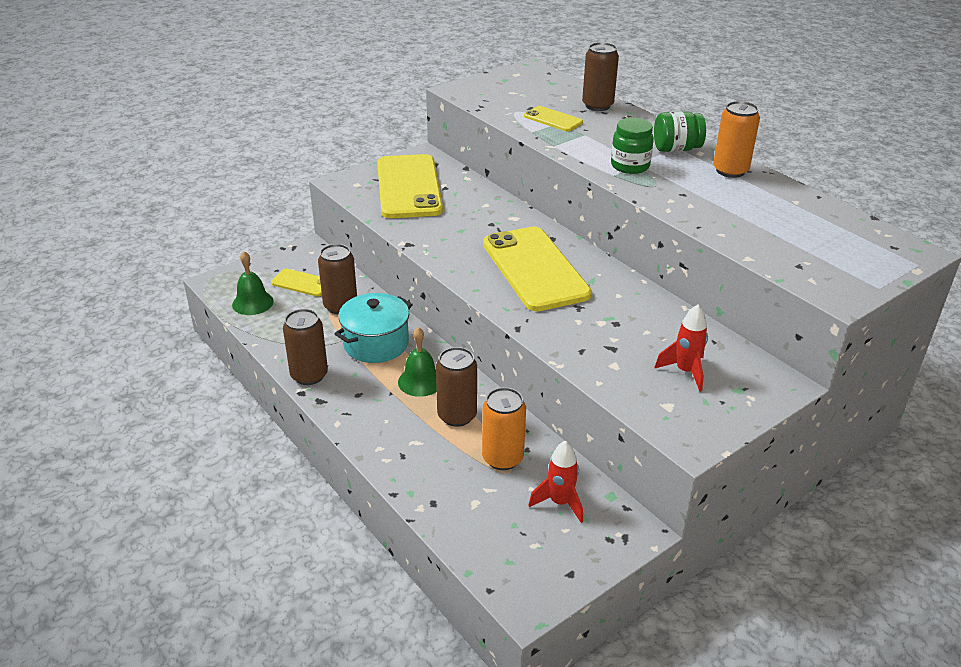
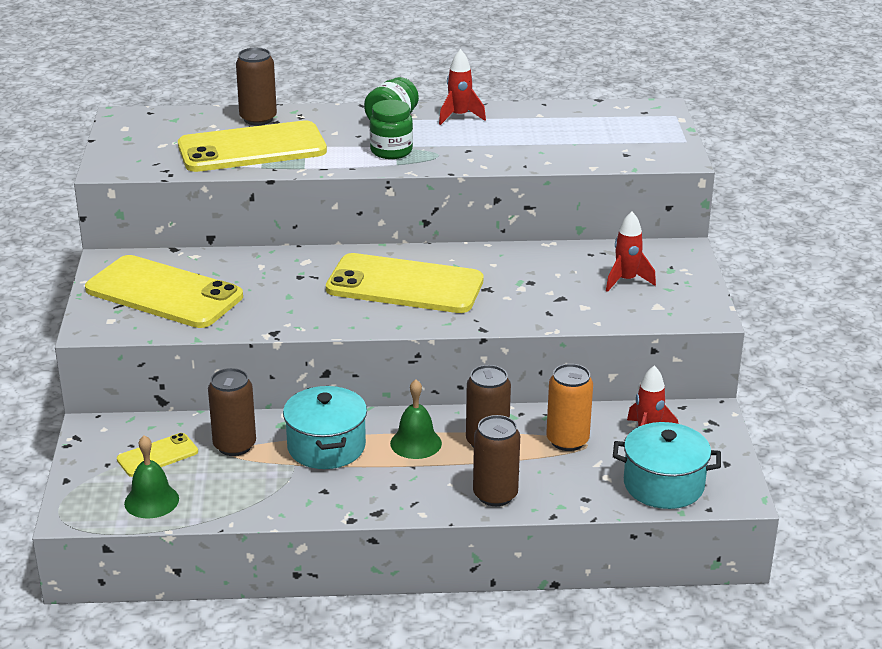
camera: 55 degrees left, 5 degrees down
(309, 375) = (329, 505): brown can -> brown can (495, 495)
(497, 544) = (663, 485): none -> turquoise pot
(553, 119) = (252, 148): yellow phone -> yellow phone, size x2.12
(730, 171) = (459, 117): orange can -> red rocket

